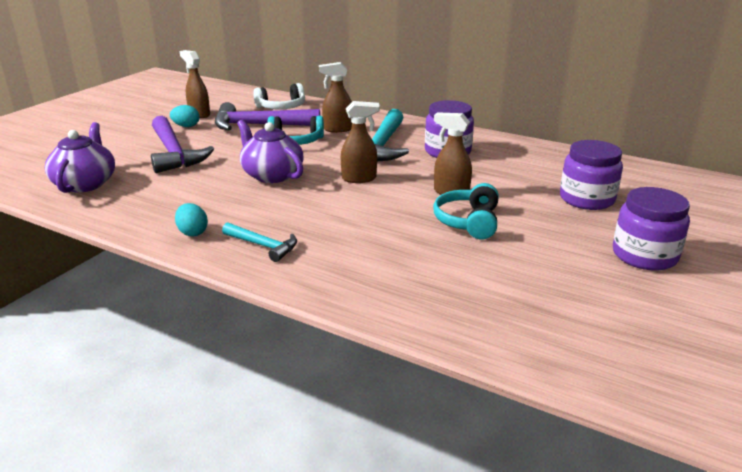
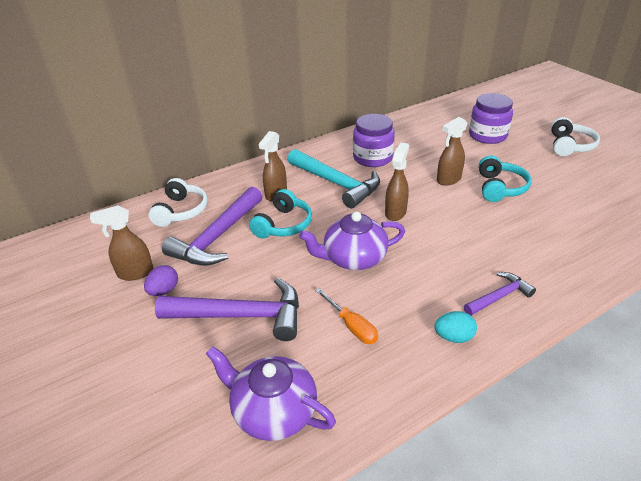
camera: 60 degrees left, 10 degrees up
(184, 191) = (352, 326): none -> orange screwdriver
(186, 126) = (164, 291): turquoise egg -> purple egg
(263, 246) = (499, 297): turquoise hammer -> purple hammer
(468, 222) = (500, 188): turquoise headphones -> turquoise headphones turned 120 degrees counterclockwise
(644, 255) = (569, 146): purple jar -> white headphones

